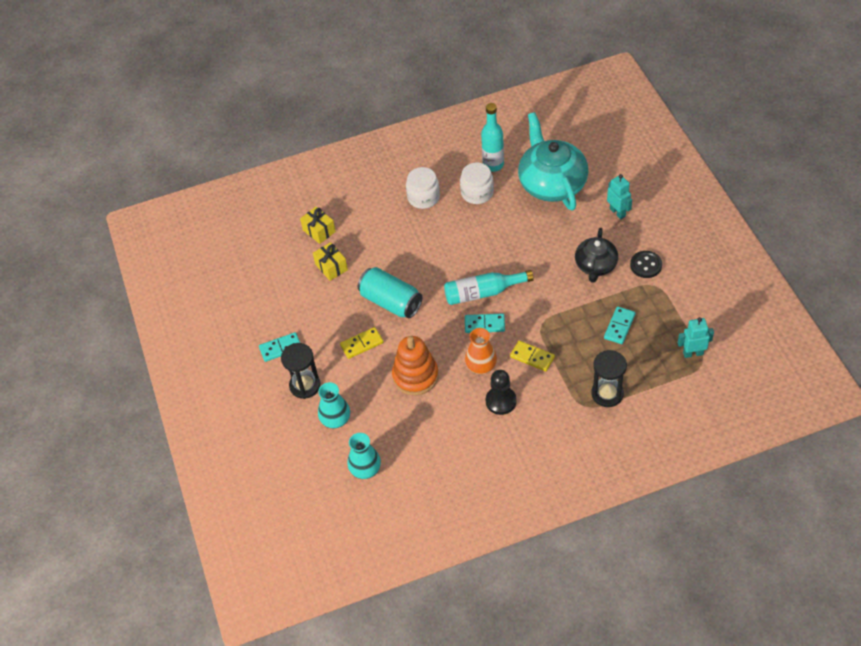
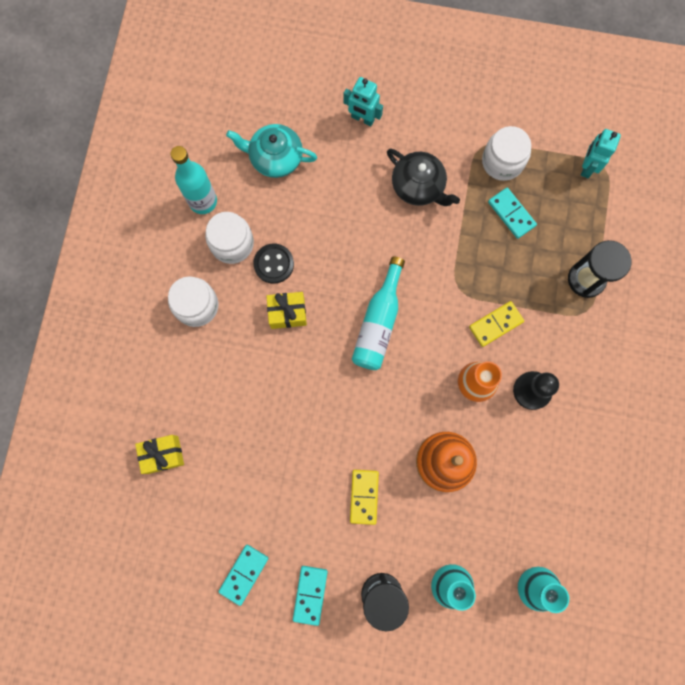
camera: 65 degrees left, 25 degrees up
(331, 267) = (229, 470): yellow gift -> yellow gift (287, 313)
(391, 302) = (325, 430): turquoise can -> none
(484, 324) = (422, 347): turquoise domino -> turquoise domino (243, 574)
(552, 183) = (275, 158): turquoise teapot -> turquoise teapot, size x0.59
(617, 212) = (362, 119): turquoise robot -> turquoise robot turned 150 degrees counterclockwise
(646, 265) = (450, 138): black button -> black button (274, 264)
(653, 302) = (502, 161): none -> white jar

